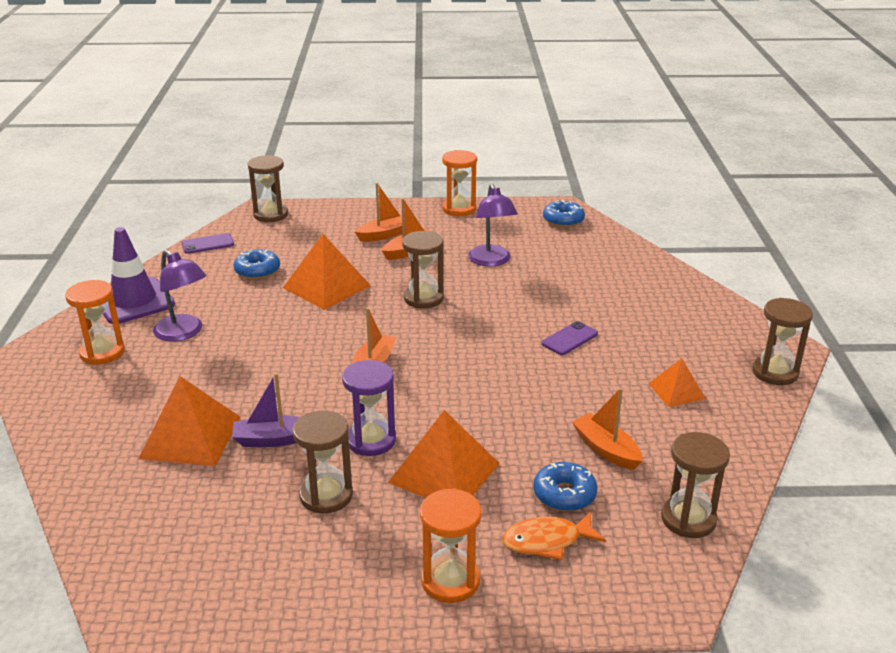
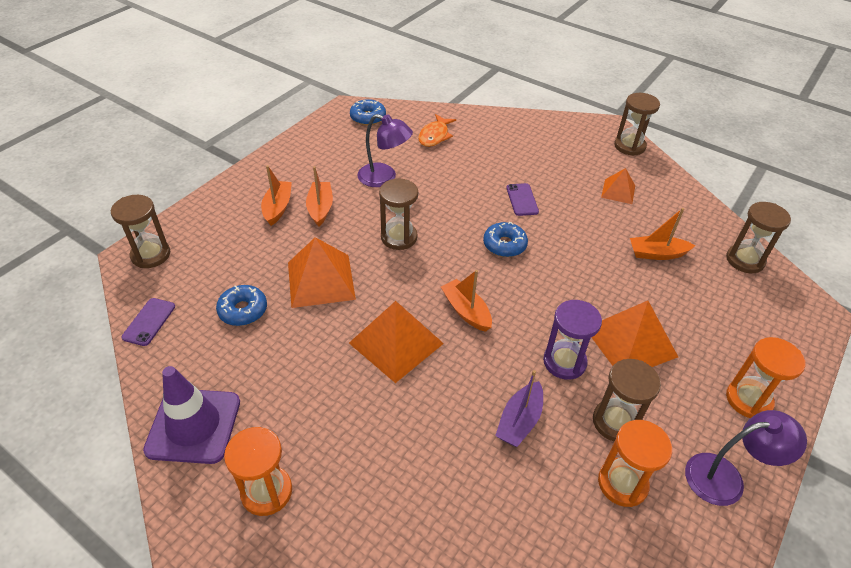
camera: 55 degrees left, 15 degrees up
(184, 333) = (296, 410): purple lamp -> purple lamp (726, 477)
(190, 437) = (473, 478): orange pyramid -> orange pyramid (396, 343)
(459, 209) = (288, 151): orange hourglass -> orange hourglass (622, 483)
(547, 541) = (733, 331): orange fish -> orange fish (435, 136)
(564, 494) = (691, 297): blue donut -> blue donut (504, 245)

